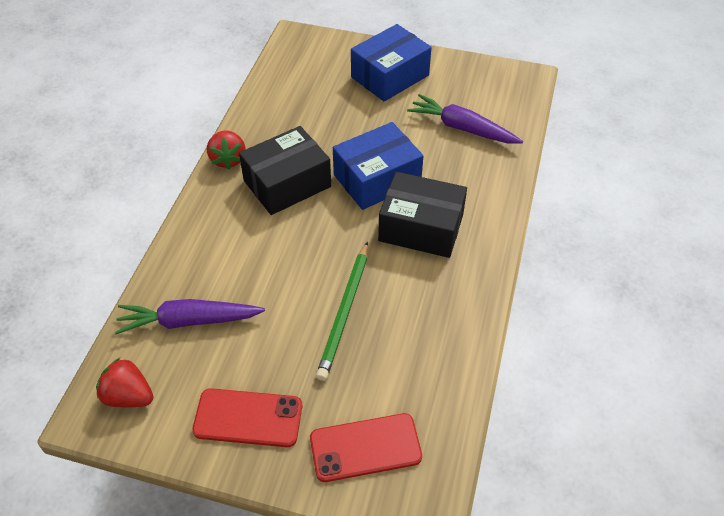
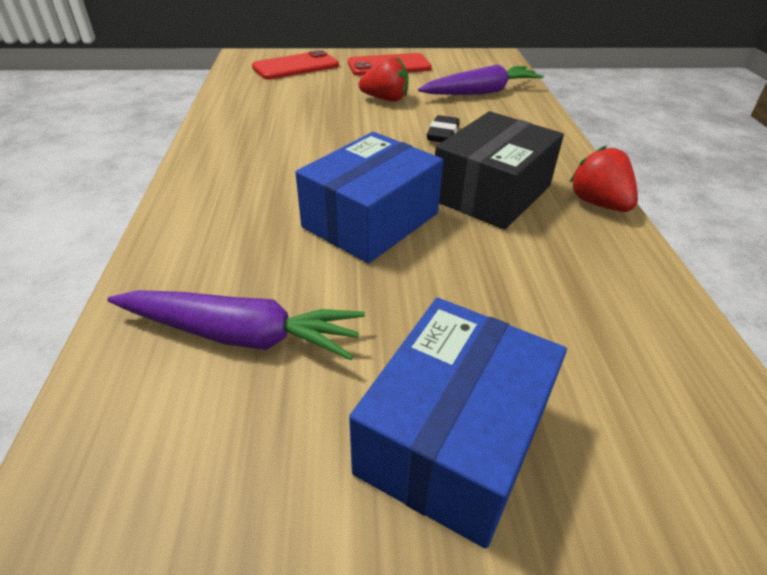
camera: 160 degrees right, 10 degrees down
(128, 396) = (482, 63): red strawberry -> red strawberry (385, 99)
(276, 257) = (443, 134): none -> black eraser
(345, 312) = (346, 113): green pencil -> none
(421, 228) = (287, 181): black box -> none

